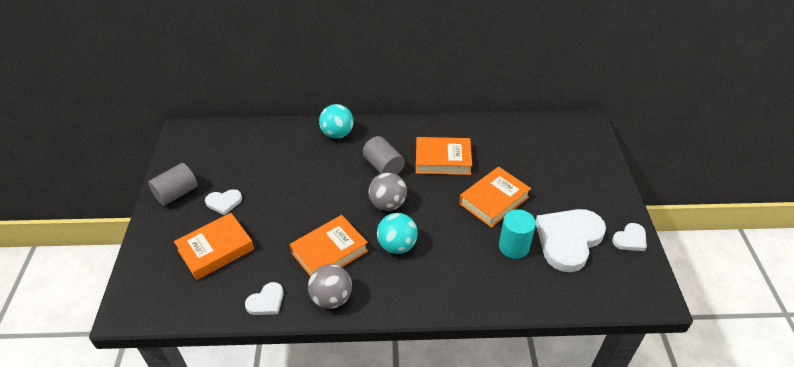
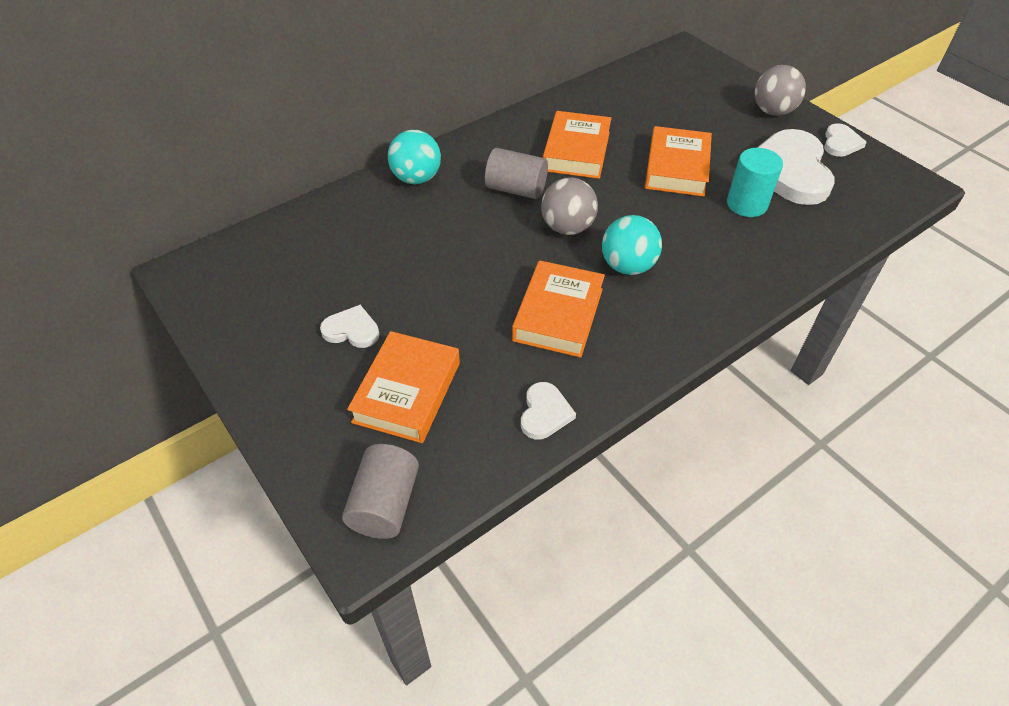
camera: 35 degrees left, 5 degrees up
(176, 193) = (266, 354): grey cylinder -> grey cylinder (385, 504)
(224, 202) = (352, 330): white heart -> white heart turned 120 degrees counterclockwise
(331, 298) = (618, 363): grey ball -> grey ball (773, 111)
(443, 160) = (576, 151): orange book -> orange book turned 45 degrees counterclockwise

